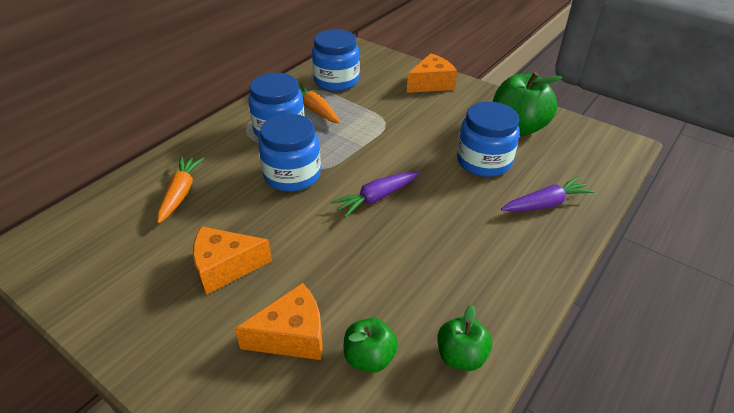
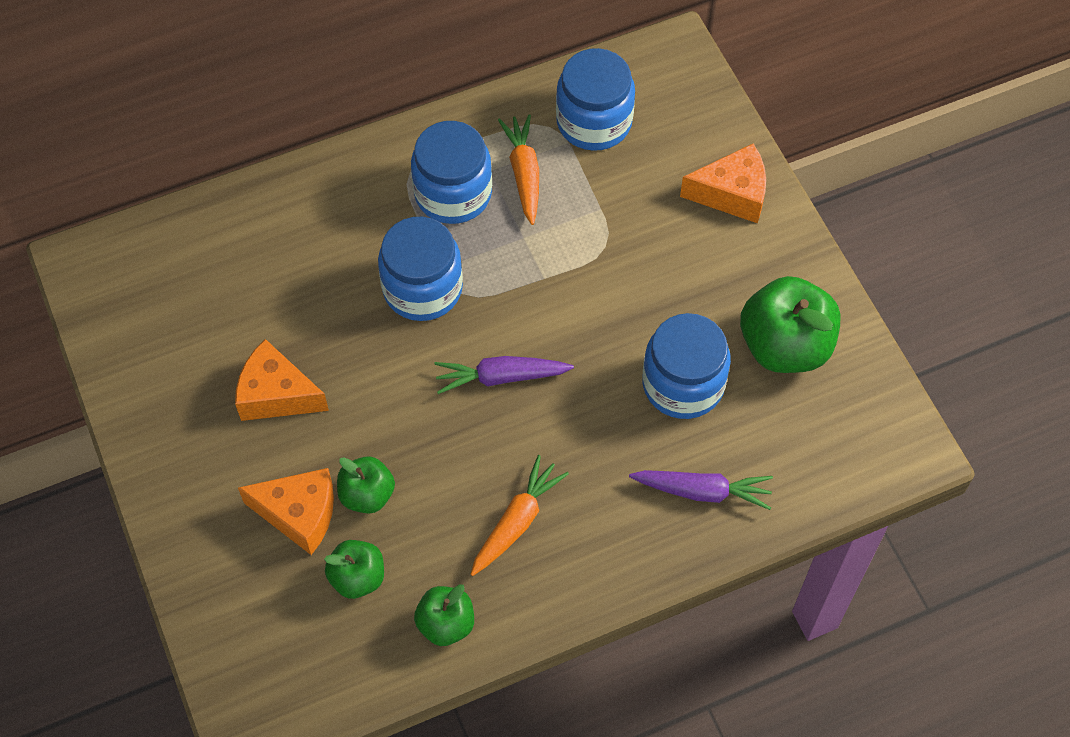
camera: 30 degrees right, 20 degrees up
(181, 193) = (278, 255): orange carrot -> orange carrot (517, 521)
(336, 299) = (367, 495): none -> green apple

